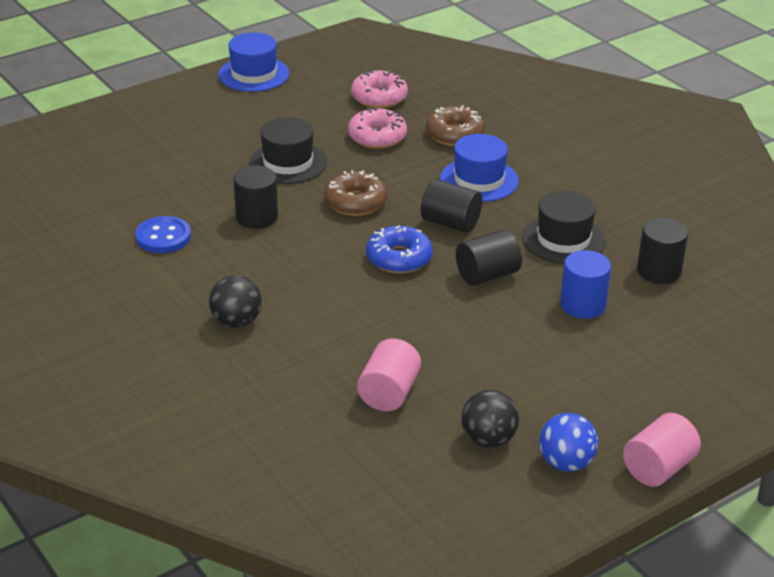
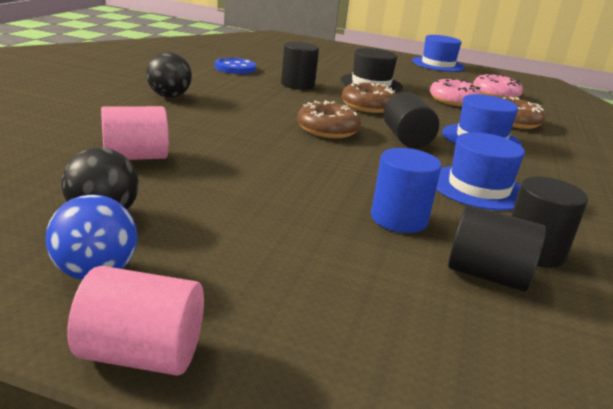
camera: 50 degrees right, 10 degrees down
(399, 258) = (327, 130): blue donut -> brown donut
(487, 275) = (365, 165): black cylinder -> black cylinder (487, 275)
(563, 239) = (478, 188): black hat -> blue hat

